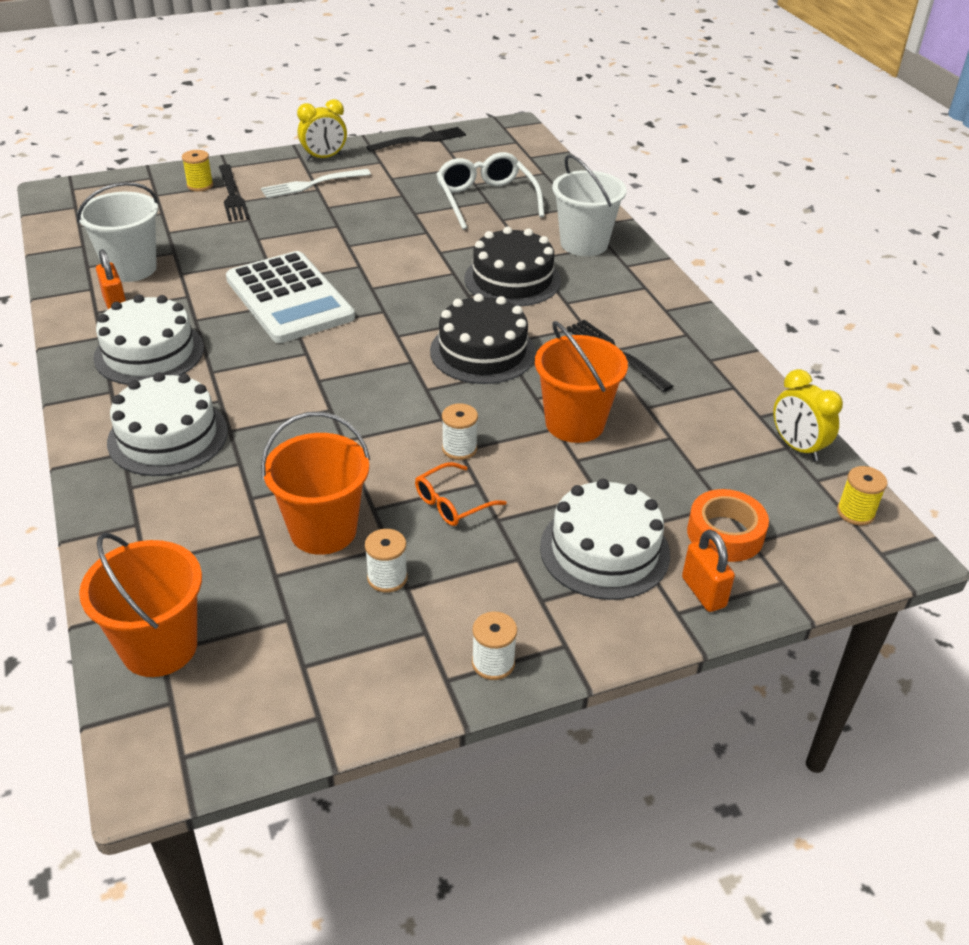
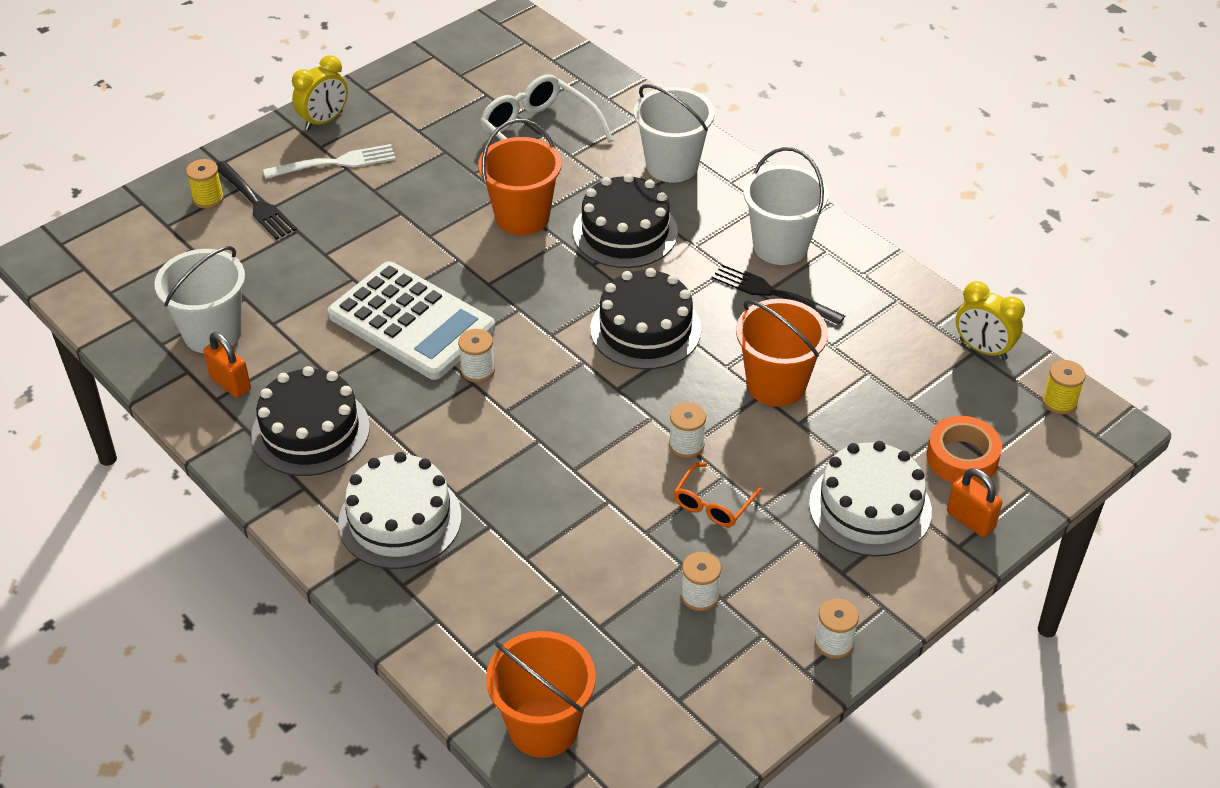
camera: 20 degrees left, 5 degrees up
(149, 352) = (310, 431): white cake -> black cake
(312, 184) = (335, 163): white fork -> white fork turned 150 degrees counterclockwise
(317, 345) = (477, 370): none -> white spool
(323, 530) = (614, 569): orange bucket -> orange bucket (522, 217)
(420, 140) = (416, 66): black fork -> none
(644, 321) = (780, 246): none -> white bucket

